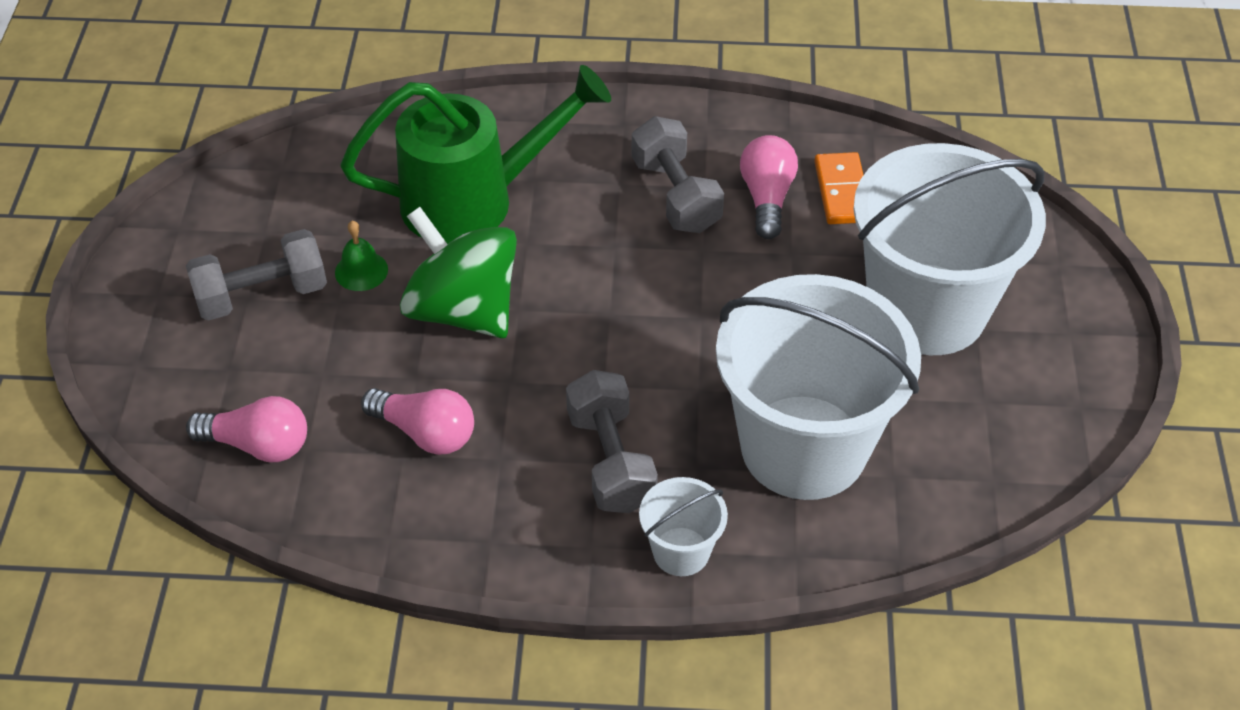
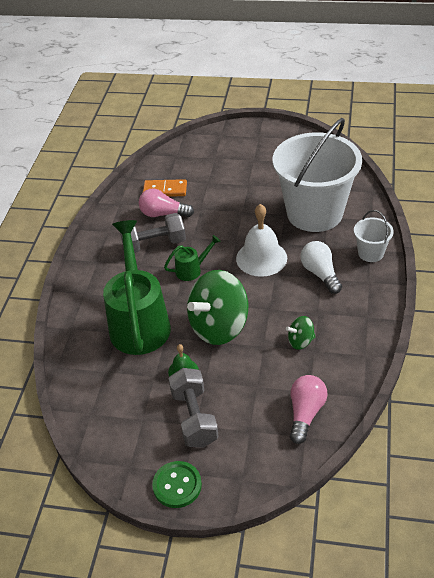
camera: 80 degrees left, 5 degrees down
(137, 287) = (177, 485): none -> green button
(425, 433) = (300, 341): pink light bulb -> green spinning top
(609, 257) = (192, 270): none -> green watering can
(610, 461) = (320, 274): grey dumbbell -> white light bulb
(650, 361) = (261, 258): none -> white bell
(927, 309) = (241, 172): white bucket -> none

